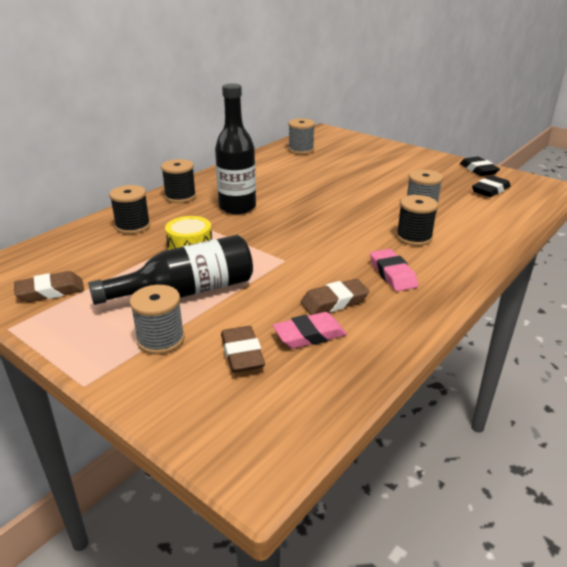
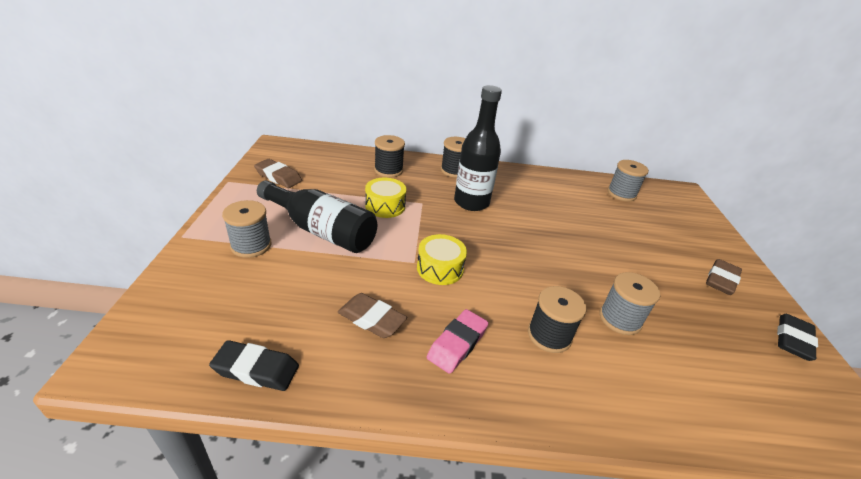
camera: 50 degrees right, 5 degrees up
(242, 354) = (256, 293): brown eraser -> brown eraser (721, 280)
(305, 252) = (440, 268): none -> yellow drum
(309, 335) = (307, 323): pink eraser -> none
(490, 190) = (755, 370): black eraser -> black eraser (256, 369)

